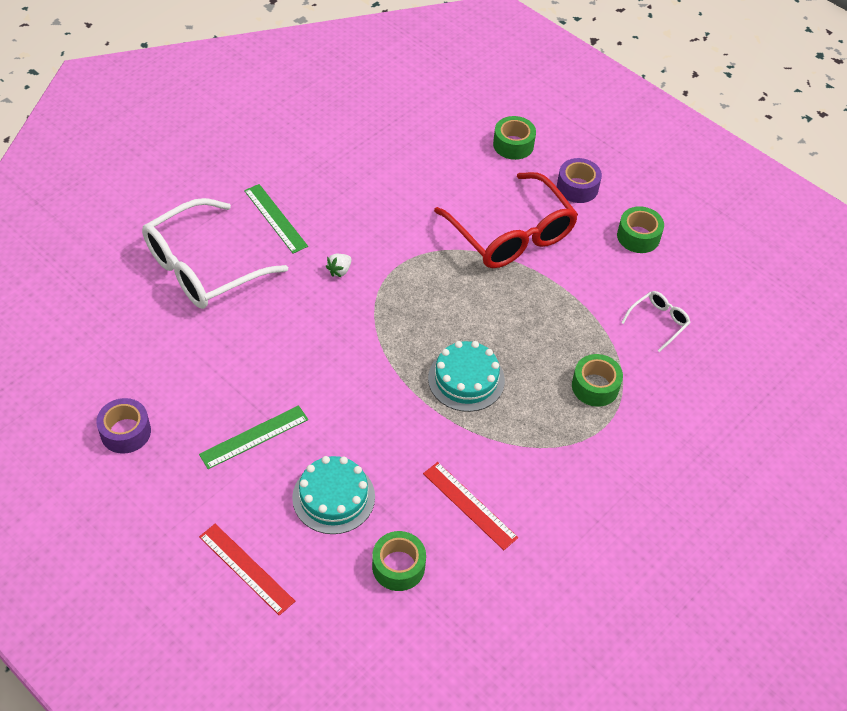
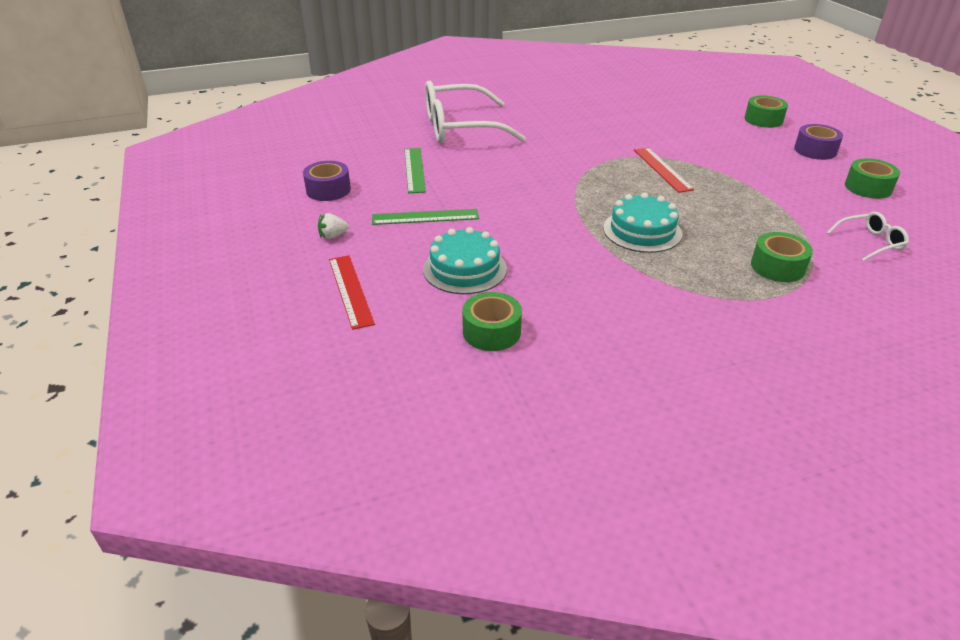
camera: 30 degrees right, 15 degrees down
(275, 218) = (535, 117): green ruler -> green ruler (414, 170)
(339, 271) = (567, 150): white strawberry -> white strawberry (333, 236)
(469, 505) = (594, 311): red ruler -> red ruler (662, 169)
(511, 234) = (736, 162): red glasses -> none

